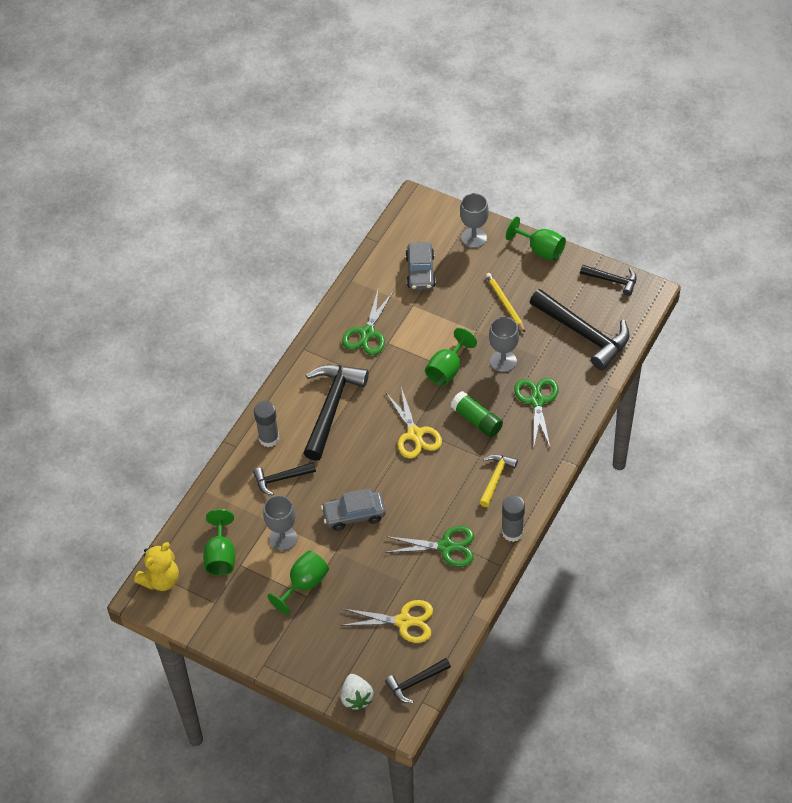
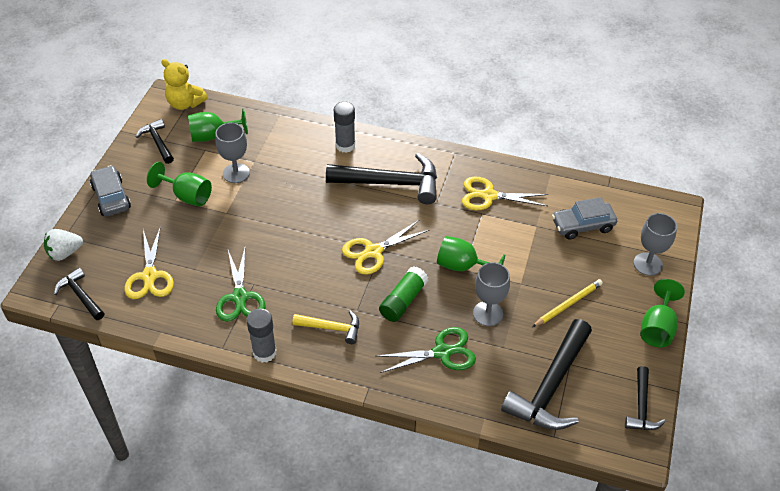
camera: 75 degrees right, 5 degrees down
(281, 479) = (301, 161): black hammer -> black hammer (158, 142)
(354, 515) = (269, 219): grey car -> grey car (111, 197)
(367, 333) = (489, 196): green scissors -> yellow scissors

